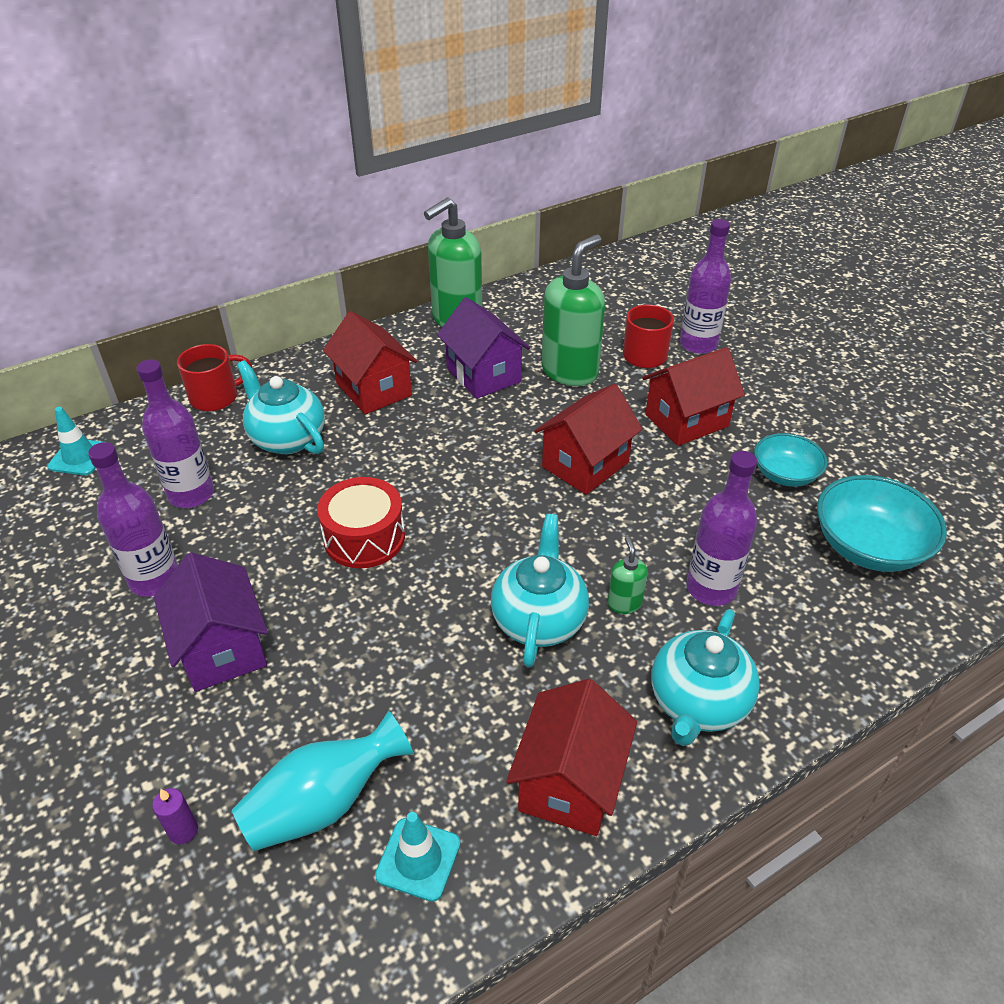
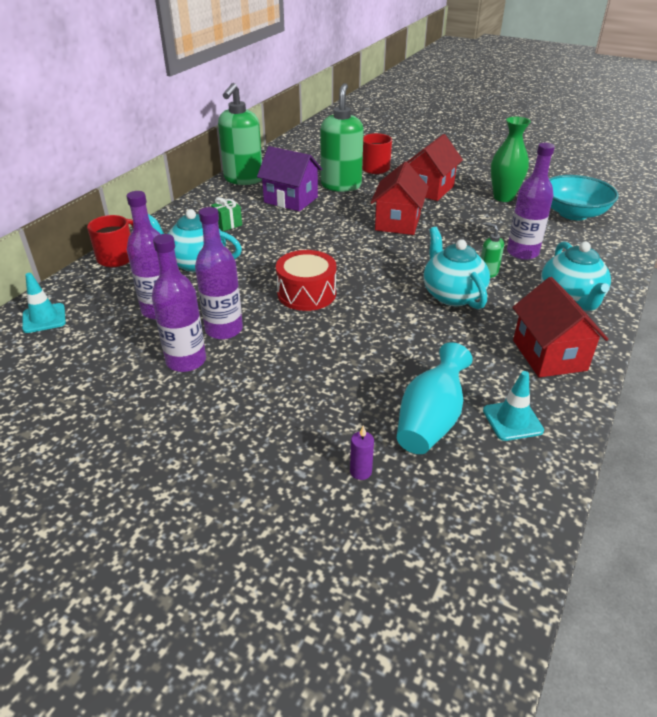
camera: 30 degrees left, 5 degrees down
(222, 648) = (277, 377): purple house -> none
(373, 389) = (227, 224): red house -> green gift
(698, 344) = (398, 157): purple bottle -> purple bottle (224, 329)
(785, 474) = (503, 197): turquoise bowl -> green vase

